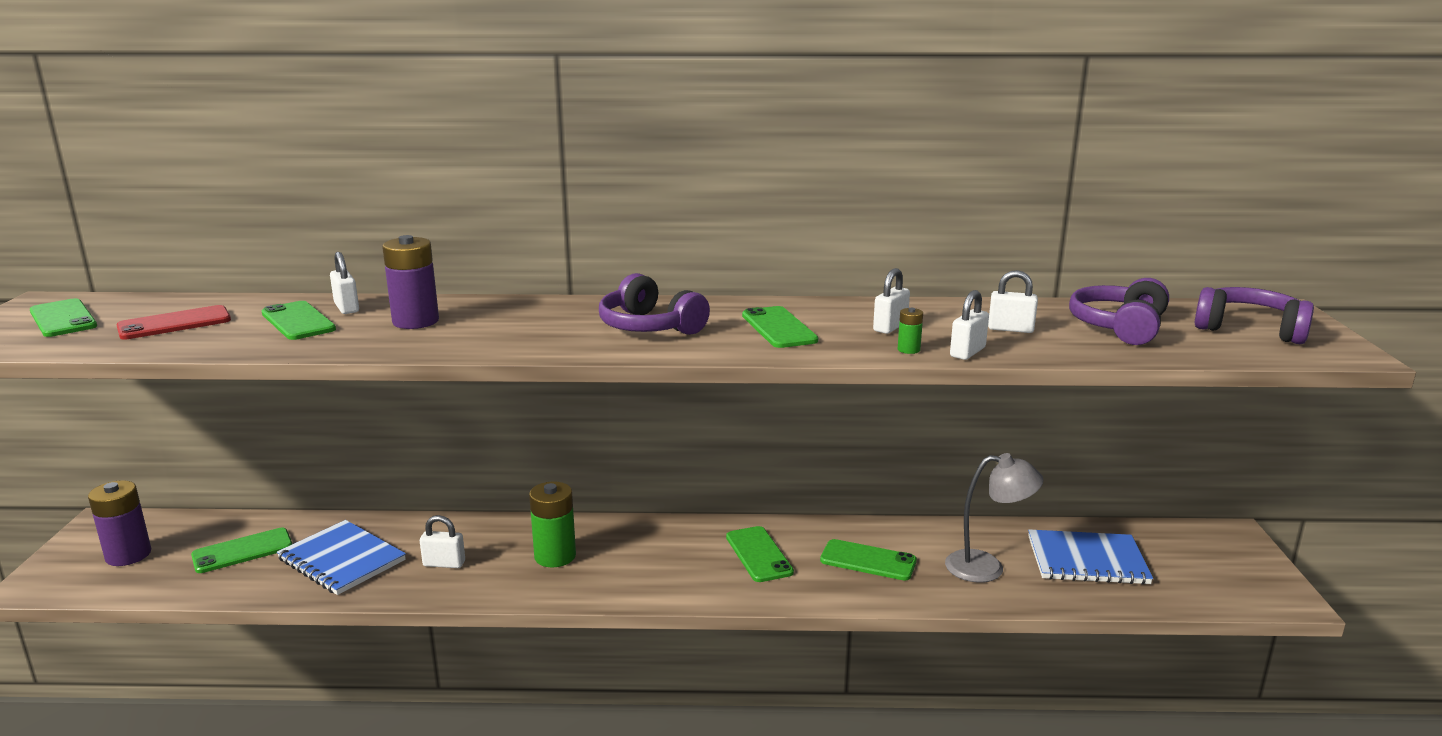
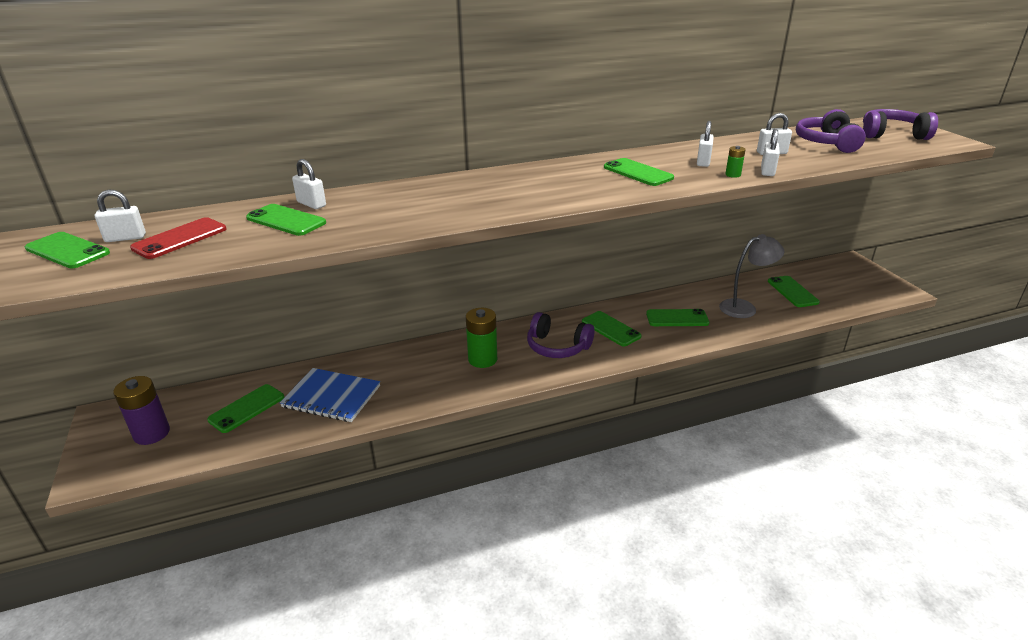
camera: 20 degrees left, 10 degrees up
(415, 321) = (381, 206): purple battery -> none
(444, 563) = (410, 382): white padlock -> white padlock (125, 238)
(649, 327) = (554, 184): purple headphones -> purple headphones (557, 347)
(1087, 560) = (792, 292): blue notebook -> green phone

